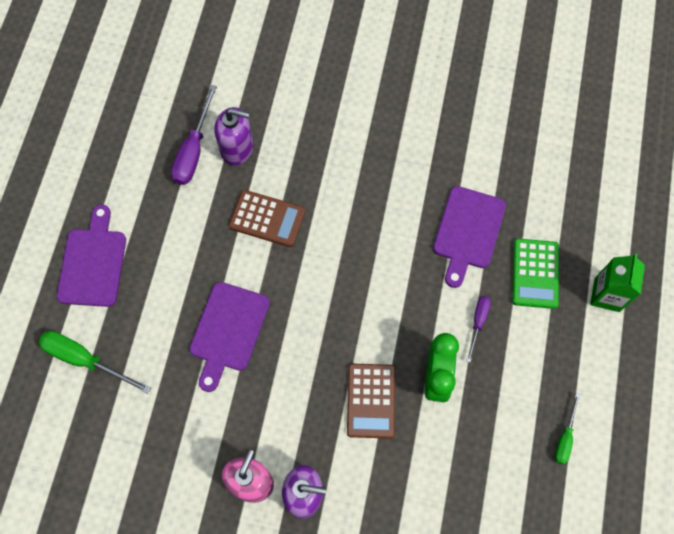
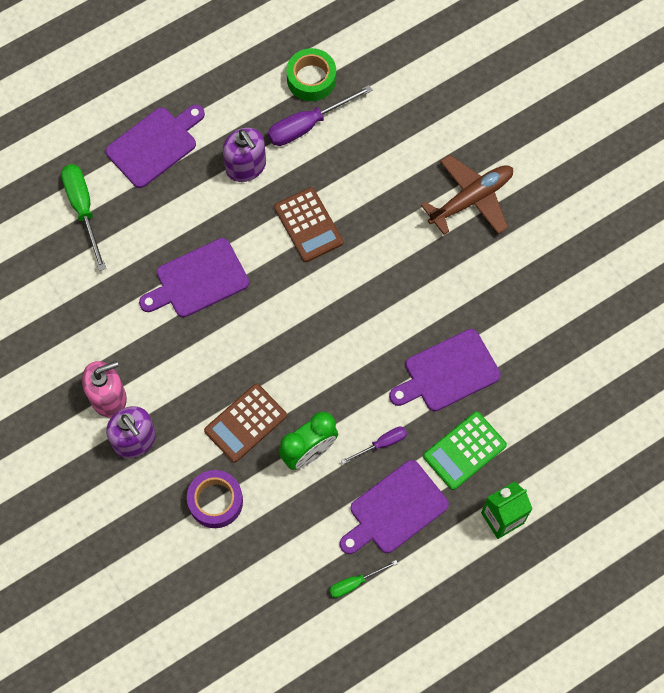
camera: 45 degrees right, 0 degrees up
(163, 117) = (311, 79): none -> green tape
(237, 148) = (341, 152): purple soap dispenser -> purple soap dispenser (246, 166)
(359, 102) = (471, 199): none -> brown plane
(410, 479) = (215, 501): none -> purple tape
(535, 359) = (395, 509): none -> purple cutting board

